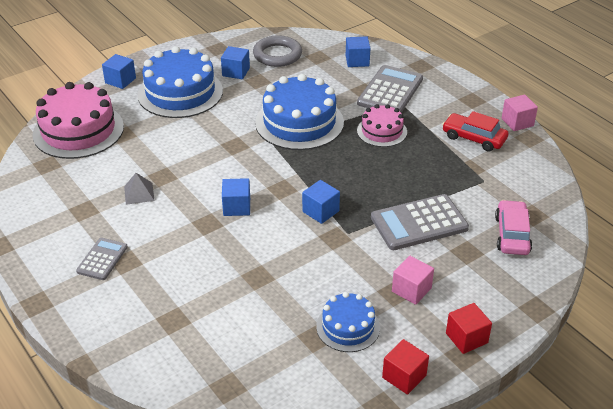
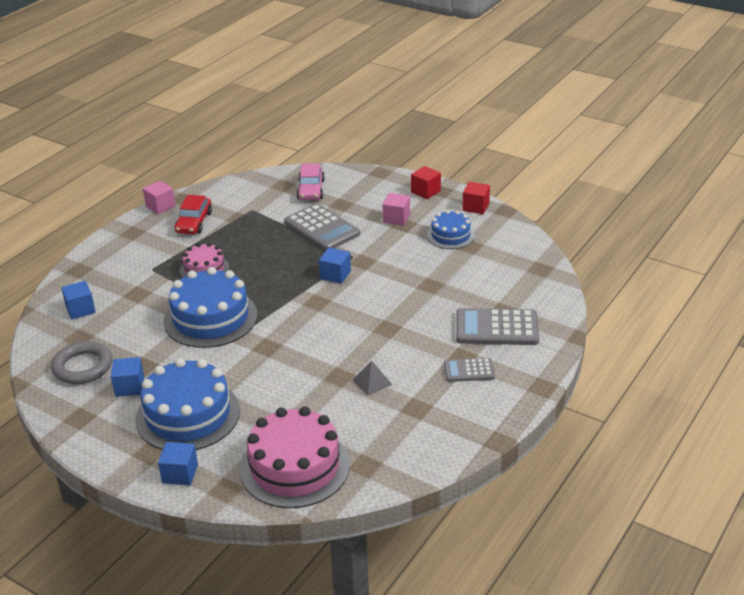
camera: 110 degrees left, 5 degrees down
(236, 207) = (356, 319): blue cube -> none
(390, 91) = (134, 278): grey calculator -> grey calculator (496, 328)
(512, 234) = (311, 190): pink car -> pink car turned 75 degrees counterclockwise

